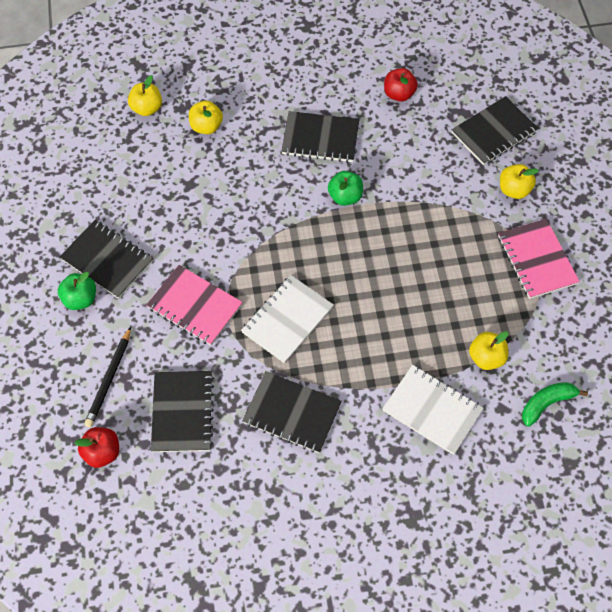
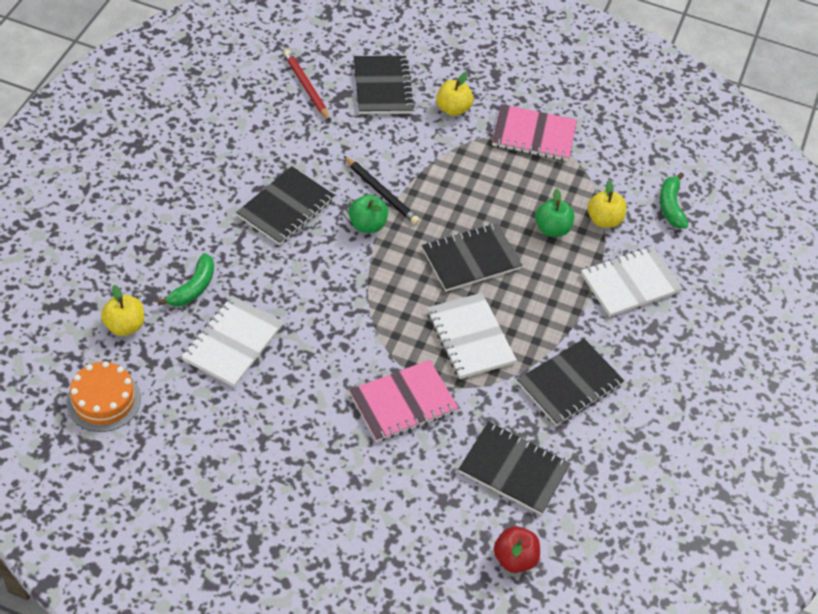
camera: 65 degrees left, 10 degrees down
(79, 132) = (103, 400): none -> orange cake
(80, 299) = (322, 497): green apple -> green apple (552, 229)
(107, 260) = (292, 451): black notebook -> black notebook (471, 259)
(109, 379) = (436, 515): black pencil -> black pencil (381, 192)
(175, 175) = (232, 343): none -> white notebook
(206, 126) = (193, 288): yellow apple -> green banana
(399, 94) = (283, 125): red apple -> none
(449, 86) = (306, 87): none -> red pencil

